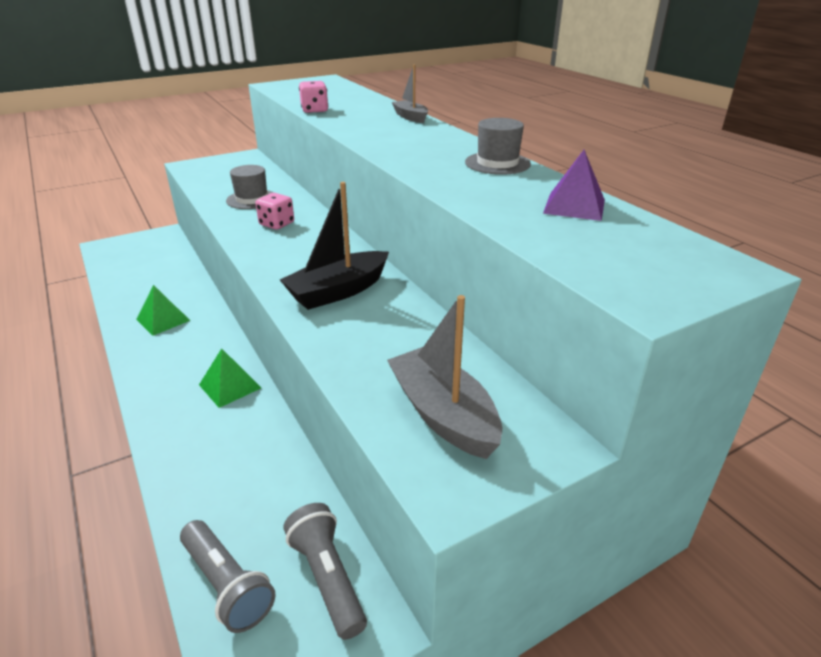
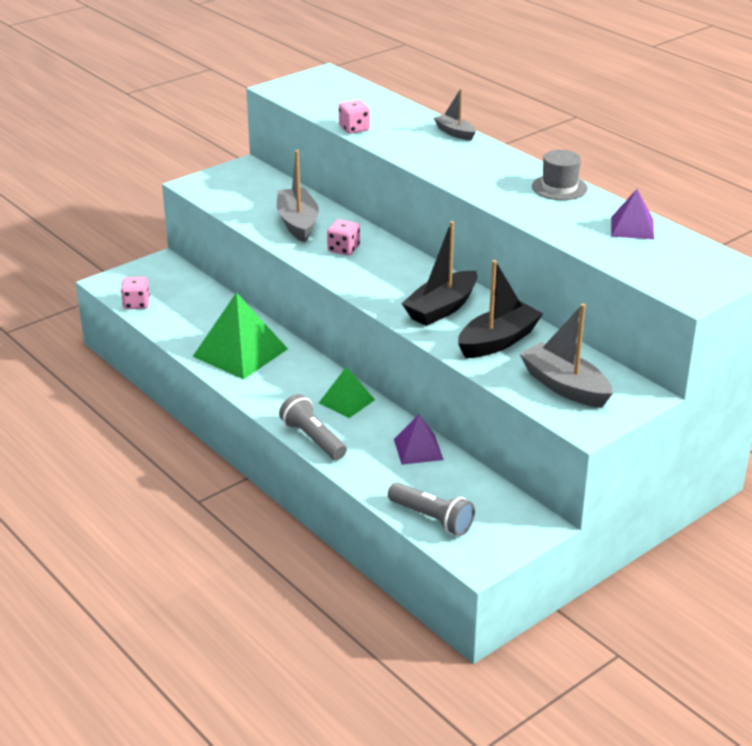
camera: 10 degrees left, 0 degrees up
(110, 266) = (136, 304): none -> pink dice
(163, 320) = (240, 352): green pyramid -> green pyramid, size x1.76
(252, 199) = (298, 223): grey hat -> grey boat
(272, 462) = (418, 449): none -> purple pyramid
(327, 578) = (497, 507): grey flashlight -> grey flashlight (313, 439)
(383, 338) = (498, 341): none -> black boat

